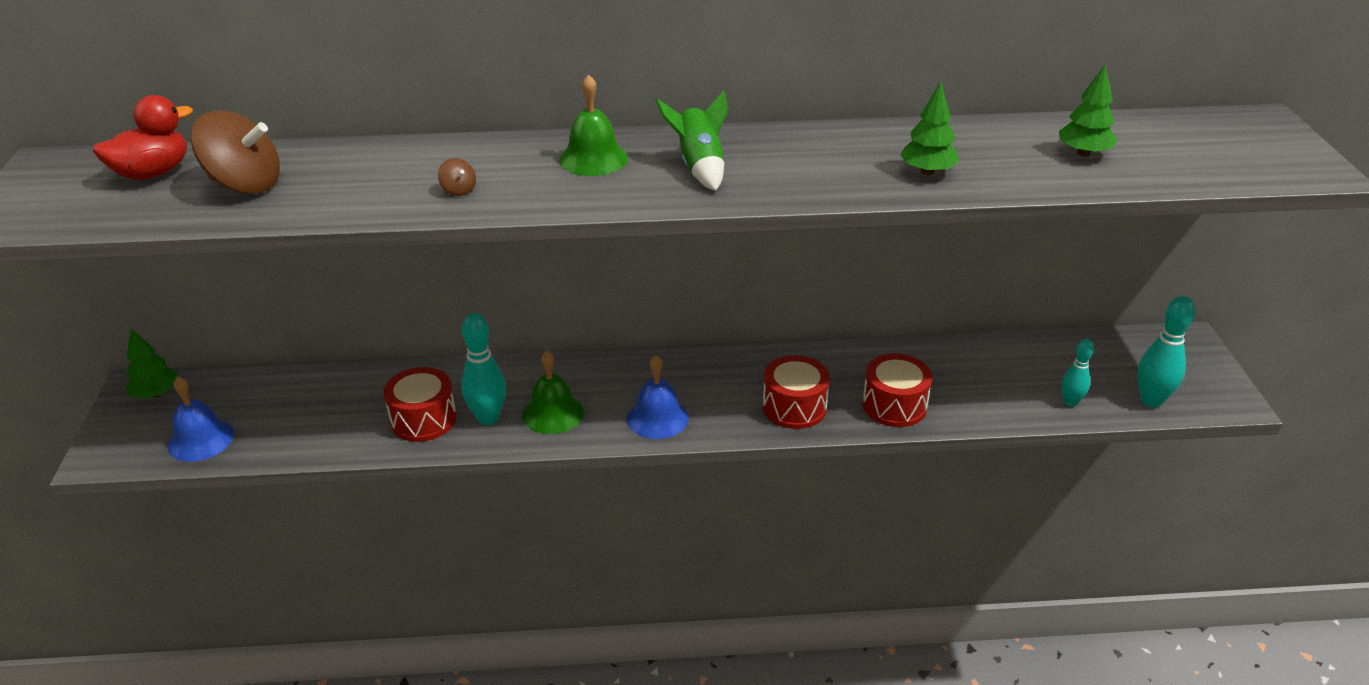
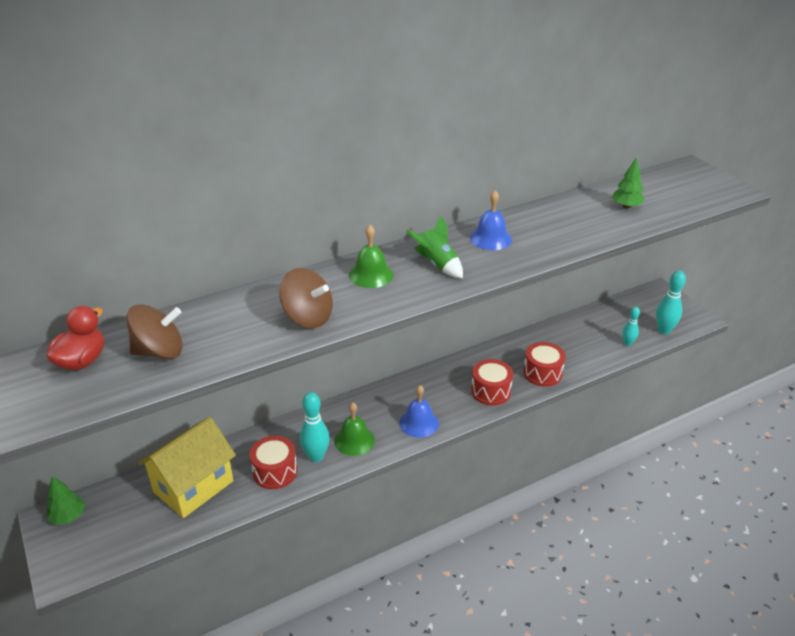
camera: 25 degrees left, 0 degrees up
(200, 439) = (129, 537): blue bell -> blue bell (490, 238)
(315, 405) = (193, 486): none -> yellow house
(458, 190) = (308, 317): brown spinning top -> brown spinning top, size x2.42
(927, 171) = (560, 237): green tree -> none

